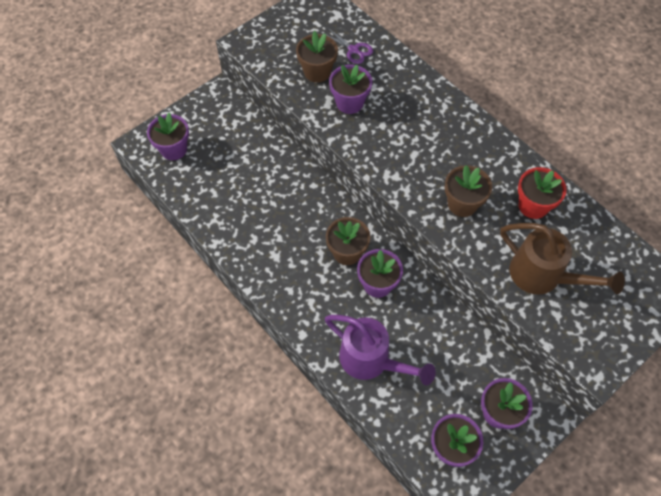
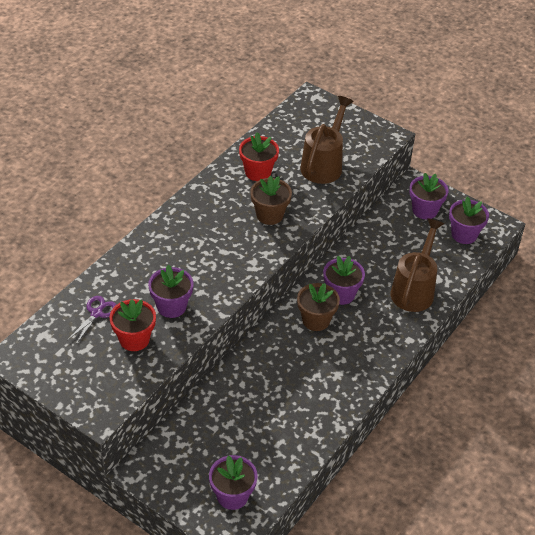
camera: 105 degrees left, 15 degrees down
(317, 72) = (134, 339): brown flower pot -> red flower pot
(371, 360) = (414, 290): purple watering can -> brown watering can

